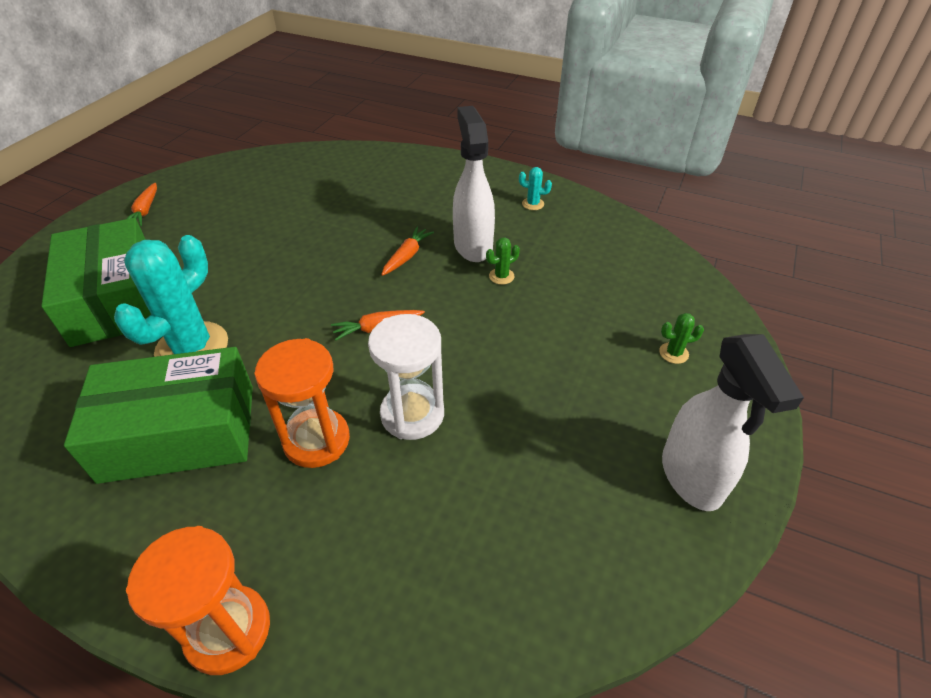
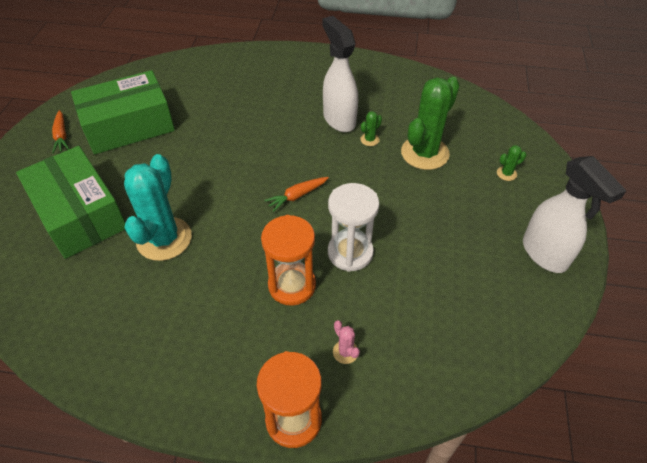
camera: 15 degrees left, 5 degrees up
(179, 432) = (189, 302): green box -> green box (129, 126)
(344, 550) = (345, 352): none -> pink cactus
(407, 256) = (293, 136): orange carrot -> none
(533, 204) = (369, 78): turquoise cactus -> none
(568, 306) = (424, 153): none -> green cactus

